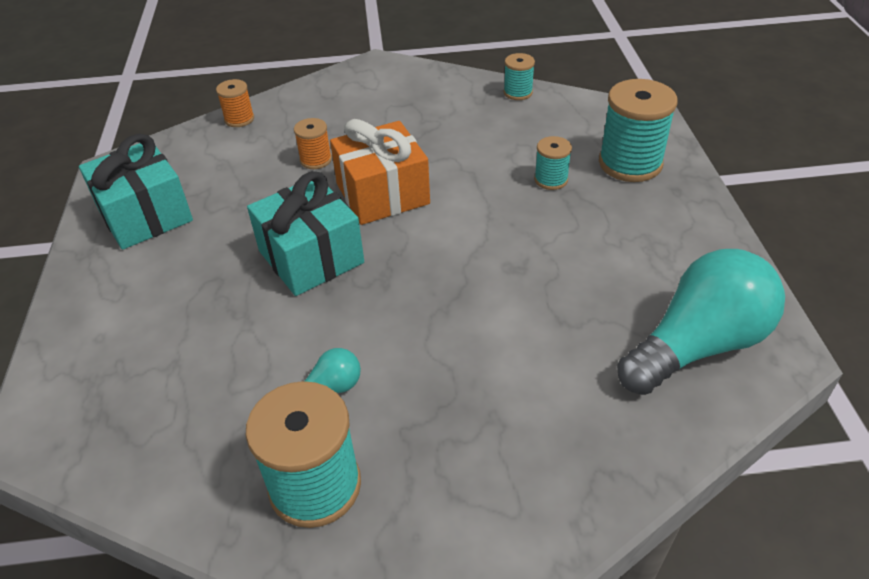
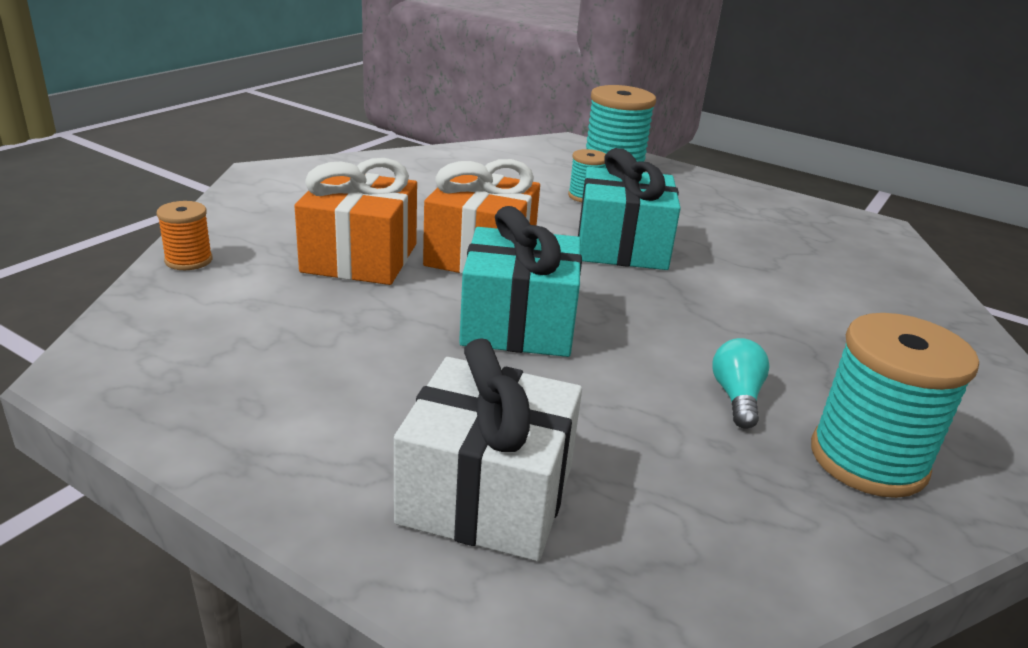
camera: 55 degrees left, 15 degrees down
(126, 340) = (486, 495): none -> white gift
(145, 215) = (250, 386): turquoise gift -> turquoise gift (621, 247)
(316, 160) = (360, 258): orange spool -> orange gift
(518, 92) = (445, 155): turquoise spool -> none
(697, 345) = (845, 242): turquoise light bulb -> none

